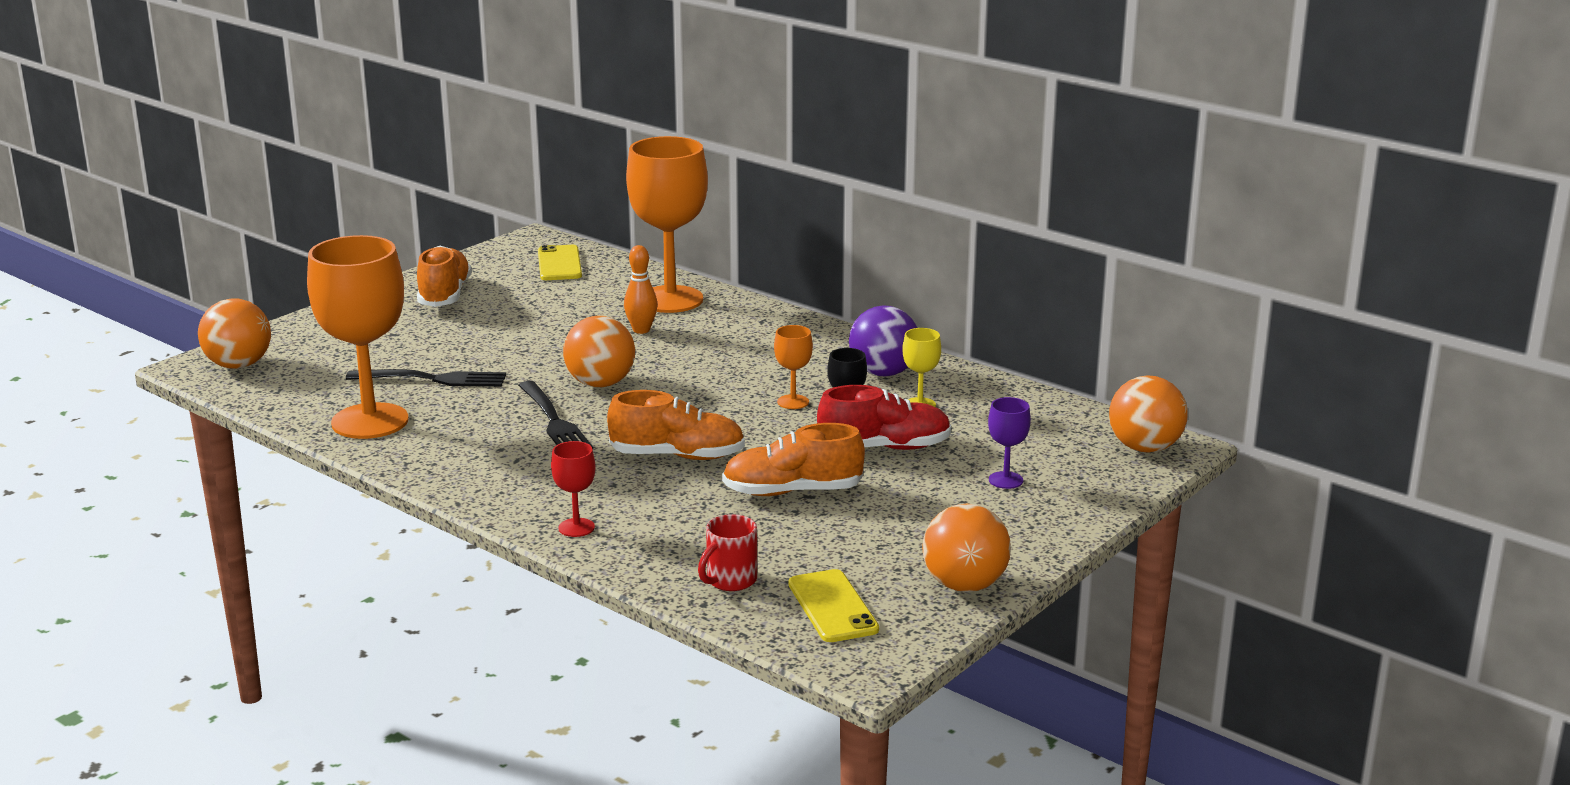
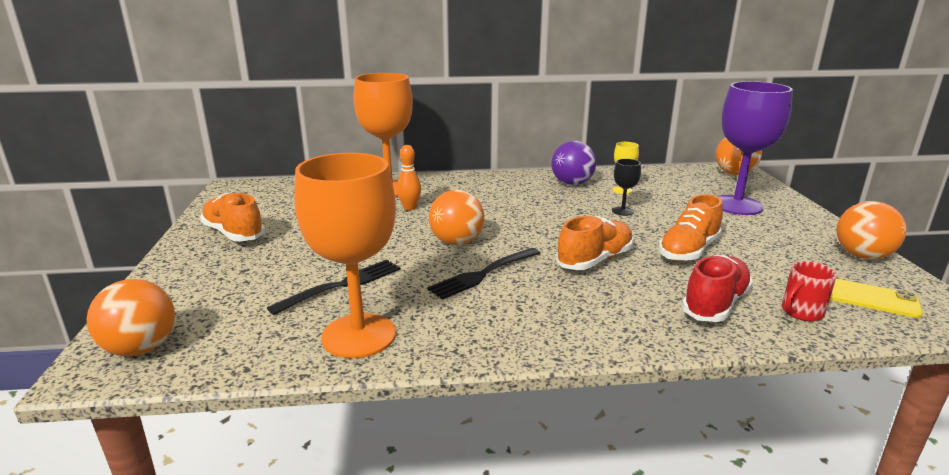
camera: 45 degrees left, 0 degrees up
(554, 421) = (483, 274): black fork -> black fork turned 120 degrees clockwise
(559, 264) = (278, 193): yellow phone -> none
(576, 527) = (660, 330): red goblet -> none
(730, 581) = (801, 312): red mug -> red mug turned 60 degrees clockwise
(793, 402) = (571, 210): orange goblet -> none
(884, 448) = (662, 213): red shoe -> red shoe (715, 304)
(1005, 480) = (737, 205): purple goblet -> purple goblet, size x2.33

